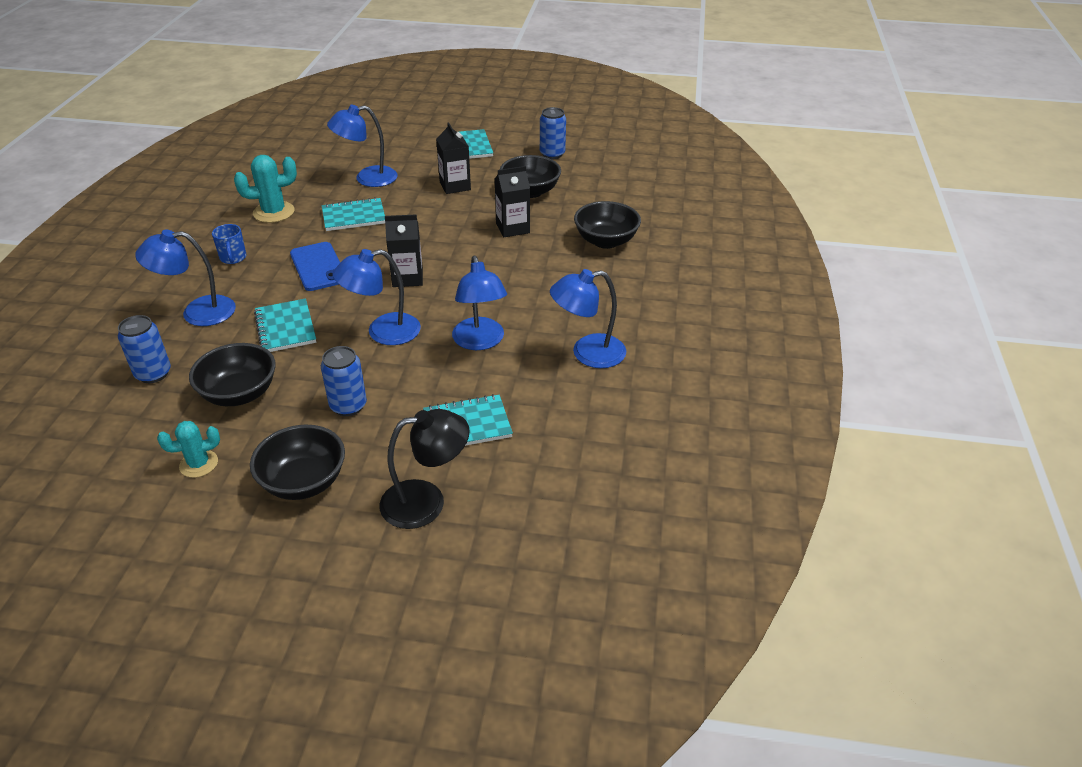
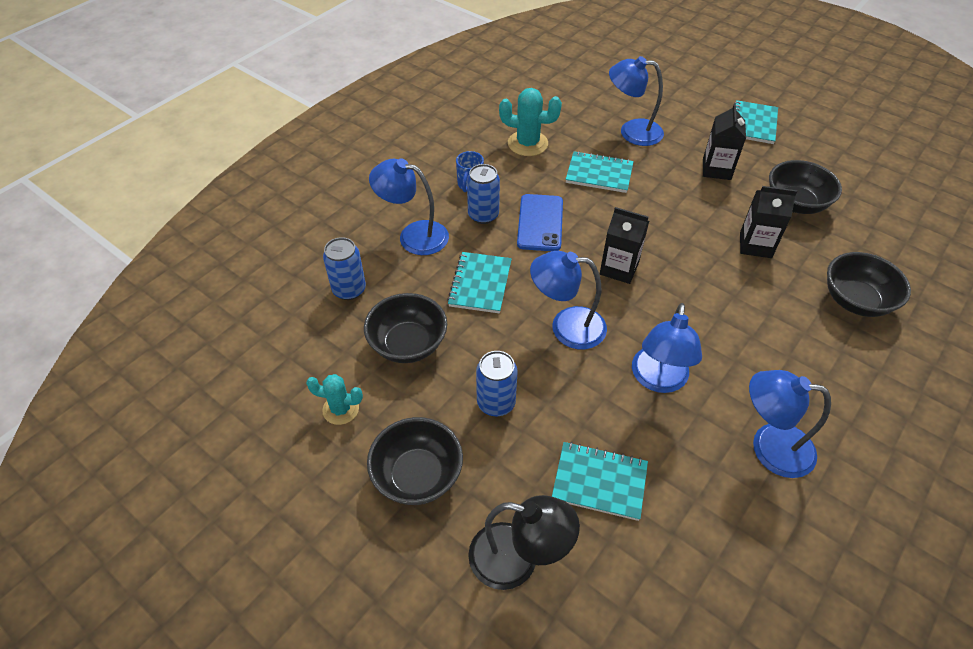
camera: 30 degrees right, 10 degrees up
(552, 154) = (841, 161): blue can -> blue can (483, 215)

